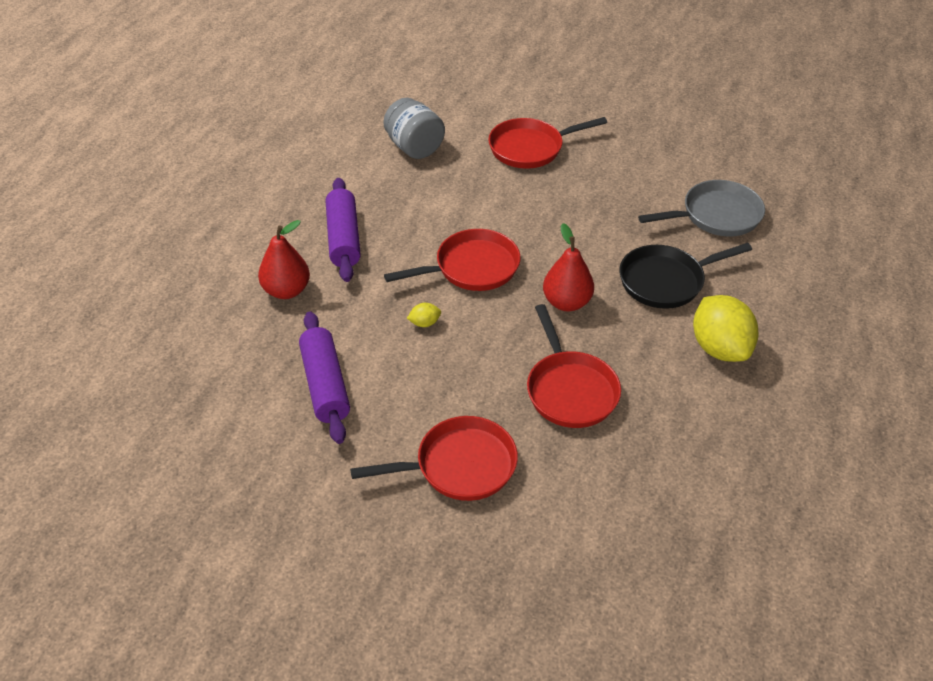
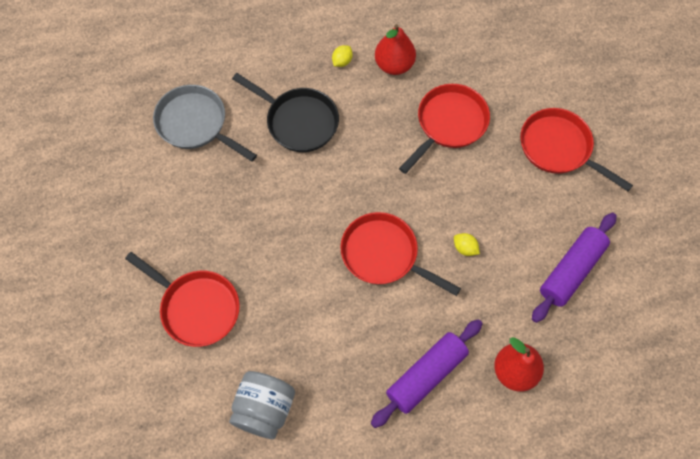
camera: 125 degrees left, 20 degrees up
(566, 302) = (370, 170): red pear -> red pear (394, 65)
(719, 348) = (342, 61): yellow lemon -> yellow lemon, size x0.42

